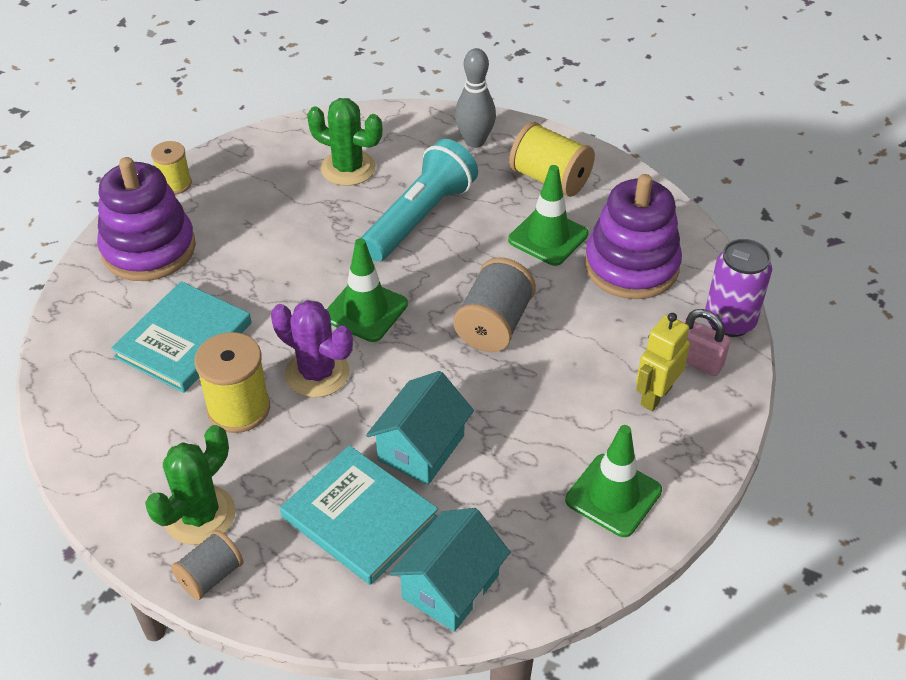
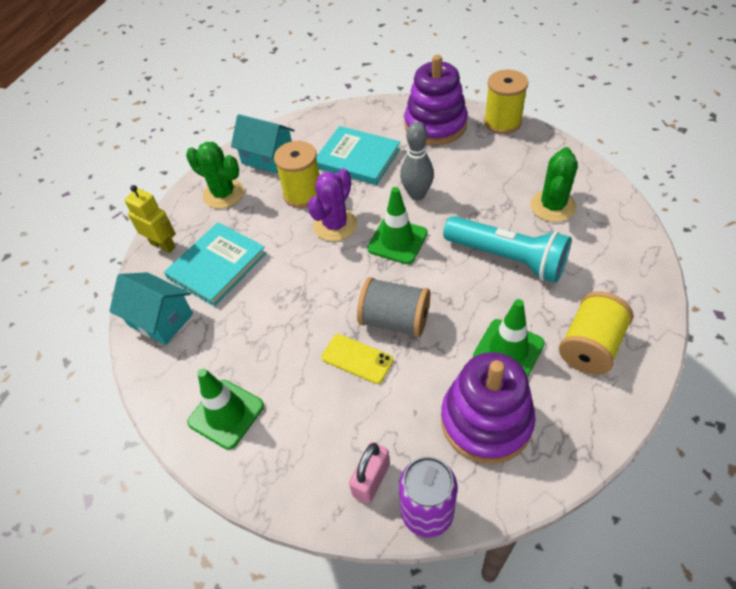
camera: 90 degrees right, 5 degrees up
(175, 184) = (502, 122): yellow spool -> yellow spool, size x1.61
(211, 576) = (182, 207): grey spool -> none
(421, 448) = (272, 290): turquoise house -> turquoise house (268, 158)
(474, 141) = (622, 283): grey bowling pin -> grey bowling pin (417, 194)
(545, 363) = (357, 359): none -> yellow phone
(655, 396) = (328, 444): yellow robot -> yellow robot (163, 245)

